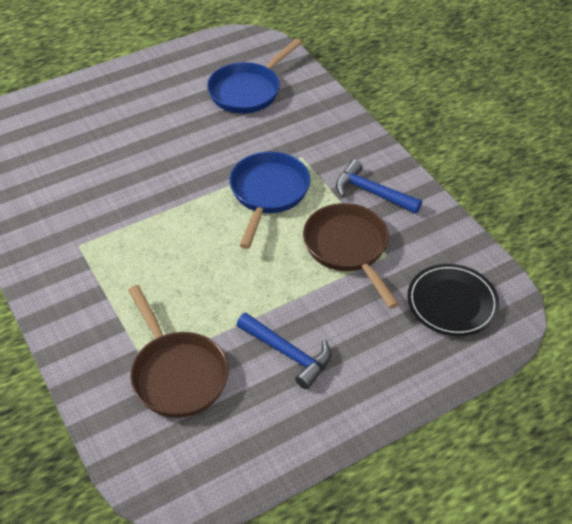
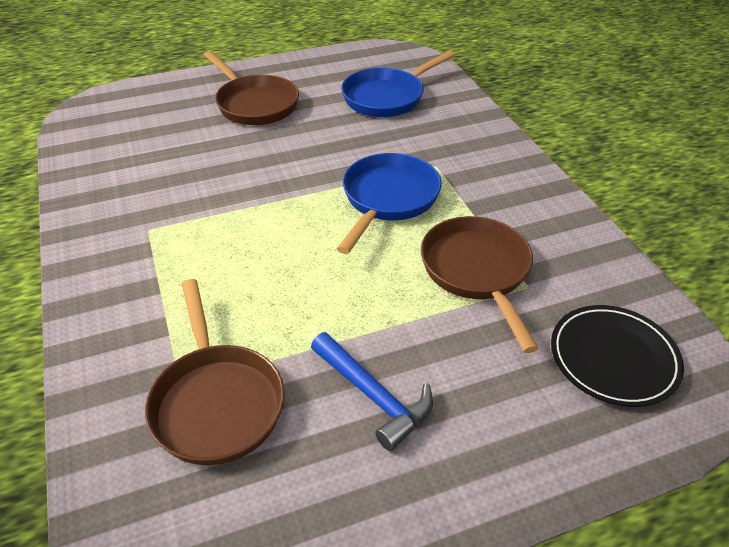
camera: 10 degrees right, 5 degrees down
(131, 111) = (255, 104): none -> brown pan
(371, 192) = (516, 212): blue hammer -> none

